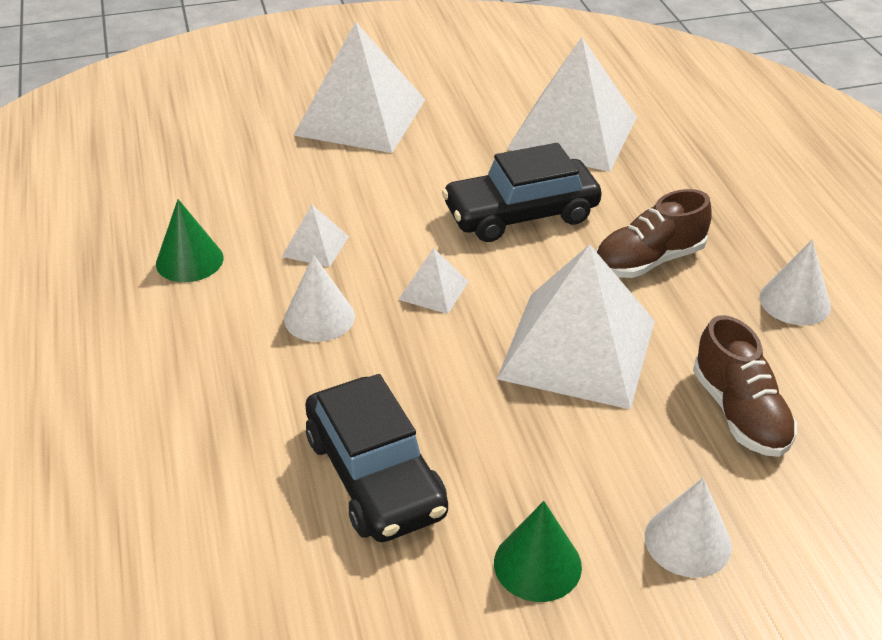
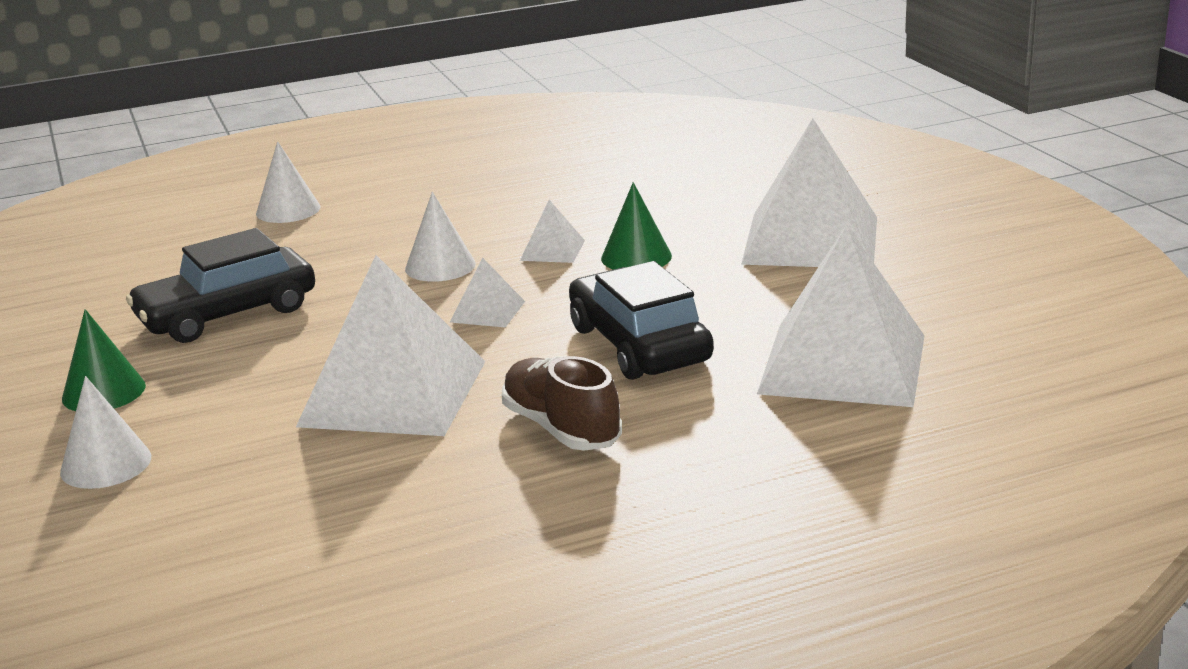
camera: 85 degrees right, 15 degrees down
(189, 260) = (519, 204): green cone -> green cone (636, 257)
(739, 413) = (281, 493): brown shoe -> none
(795, 301) = (489, 535): white cone -> white cone (288, 210)

